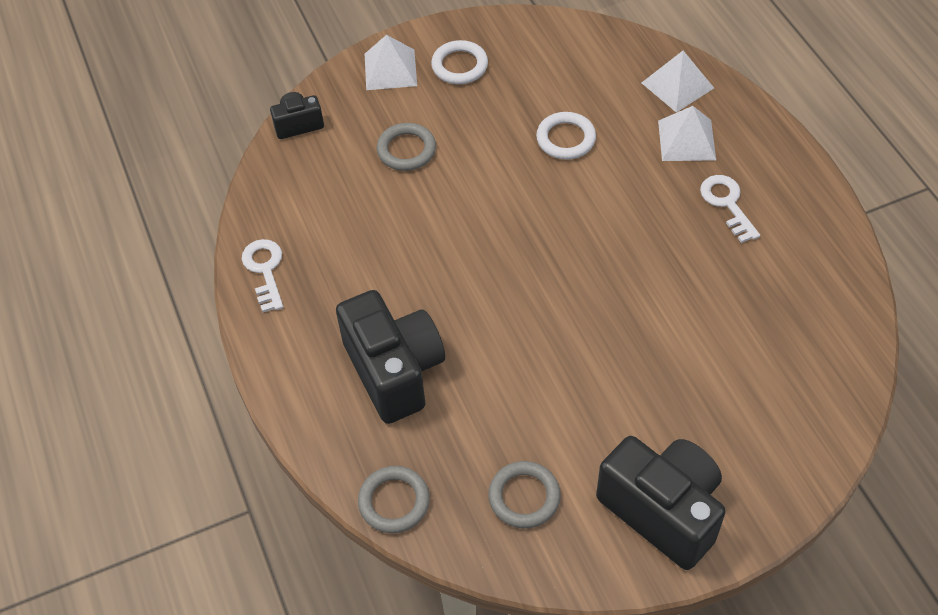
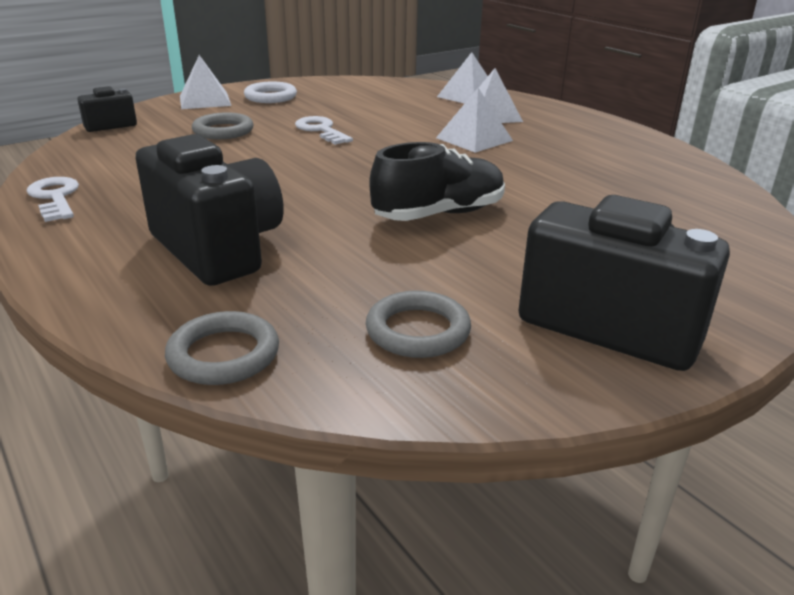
camera: 15 degrees left, 25 degrees down
(566, 139) = (379, 119): white ring -> none
(578, 342) = (439, 214): none -> black shoe
(651, 197) = (474, 139): none -> white pyramid
(727, 204) = (547, 138): white key -> white key (321, 130)

